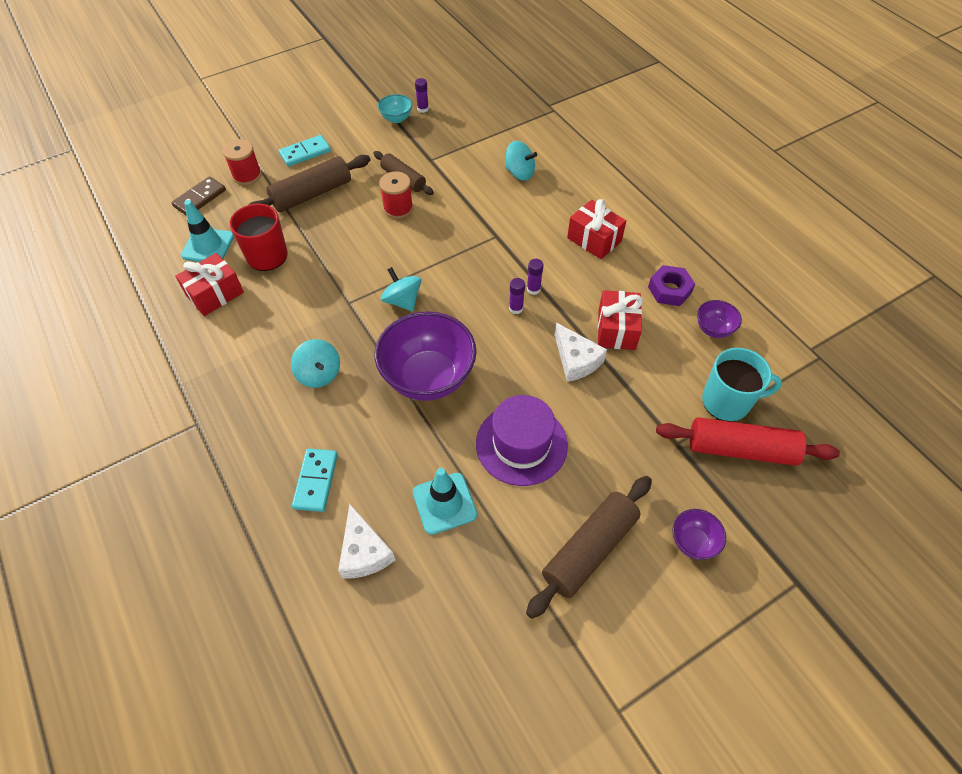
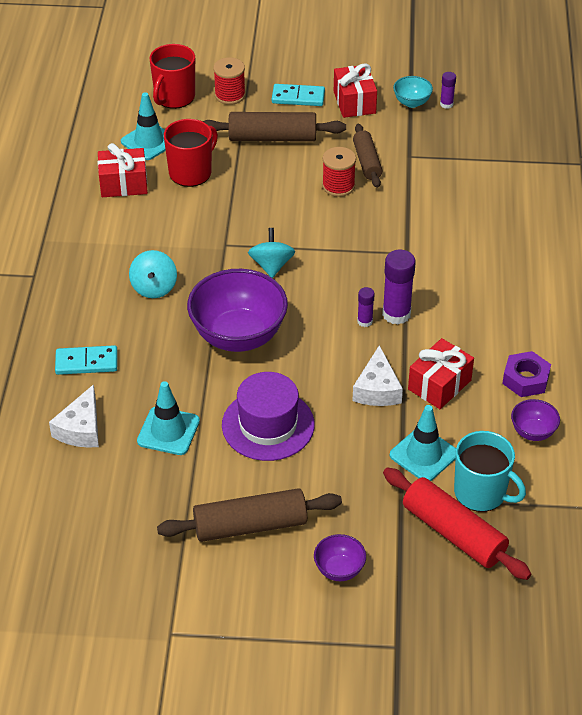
camera: 35 degrees right, 10 degrees down
(200, 198) = (174, 97): brown domino -> red mug
(316, 481) = (86, 362): turquoise domino -> turquoise domino turned 45 degrees clockwise
(519, 173) = (484, 207): turquoise spinning top -> none
(533, 289) = (396, 314): purple glue stick -> purple glue stick, size x1.86
(594, 239) = (497, 301): red gift -> red gift (354, 102)
(659, 395) = (423, 454): none -> turquoise traffic cone

